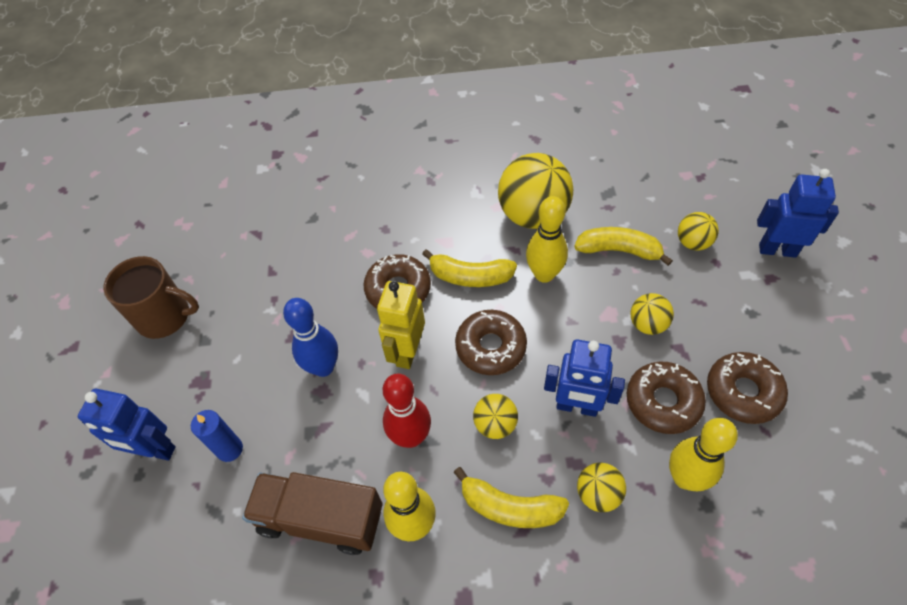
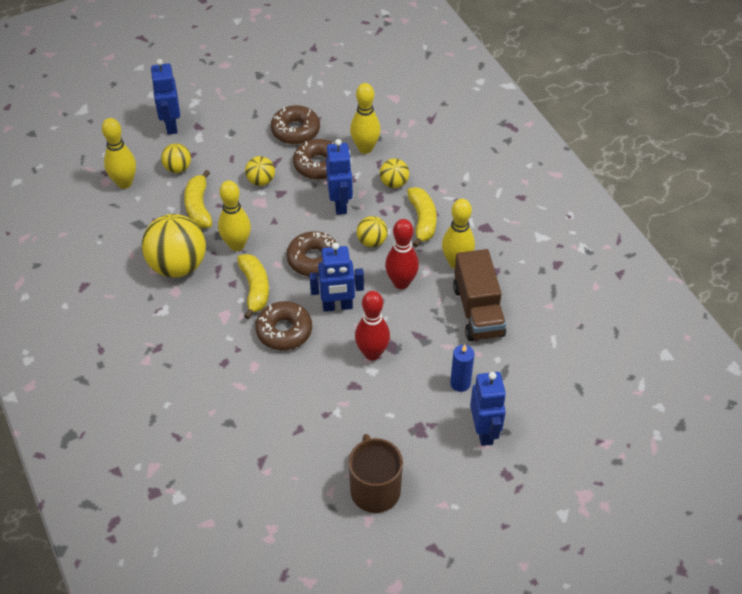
camera: 115 degrees left, 5 degrees down
(323, 367) = (372, 353): blue bowling pin -> red bowling pin
(407, 351) = (337, 306): yellow robot -> blue robot
(679, 190) = (124, 183): none -> yellow bowling pin

